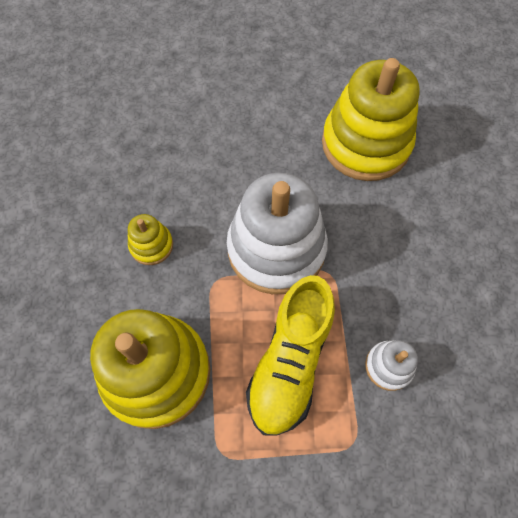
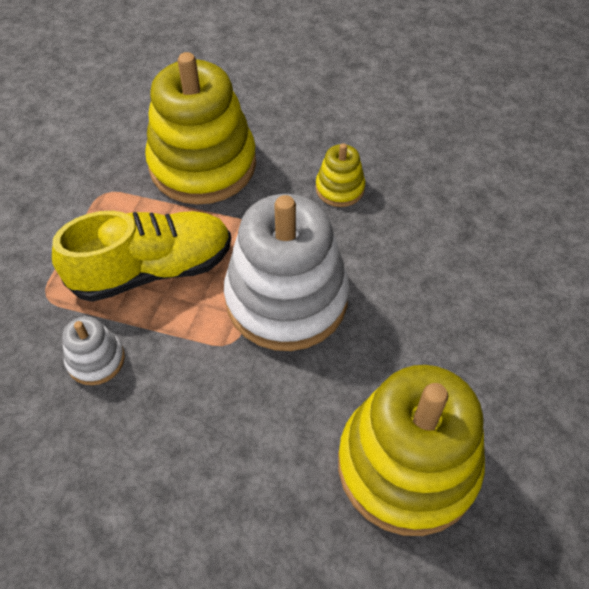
camera: 110 degrees right, 10 degrees down
(290, 362) = (152, 269): yellow shoe -> yellow shoe turned 120 degrees clockwise

